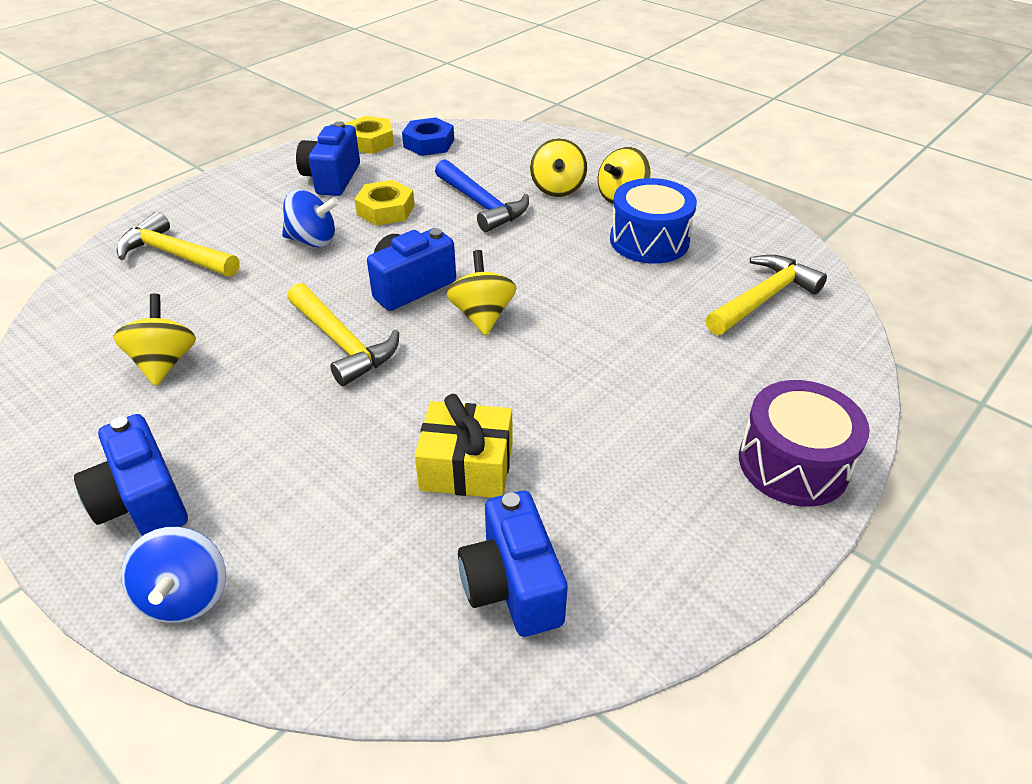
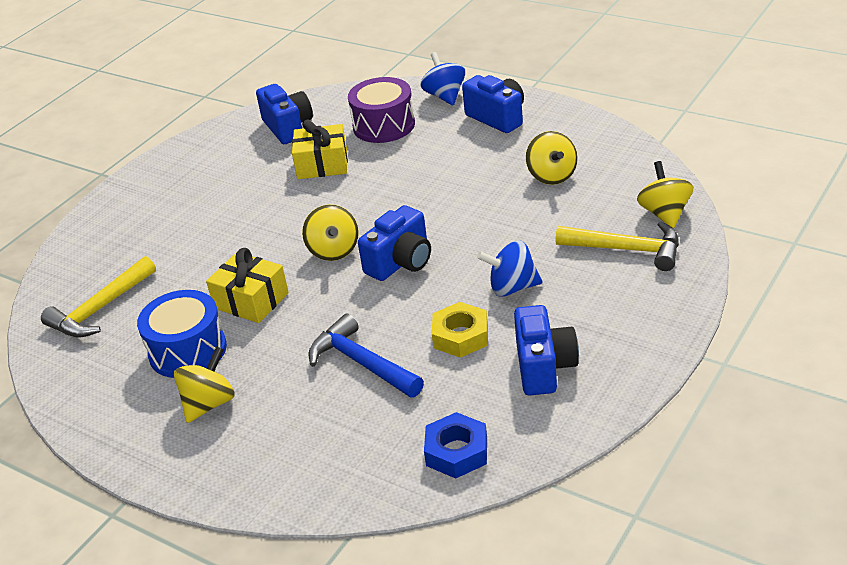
camera: 175 degrees right, 5 degrees down
(342, 343) = (434, 211): yellow hammer -> none
(370, 141) = (535, 440): yellow nut -> none
(557, 189) = (281, 403): yellow spinning top -> yellow spinning top (664, 214)
(585, 276) = (251, 300): none -> yellow gift
(793, 463) = (126, 202): purple drum -> purple drum (384, 125)

